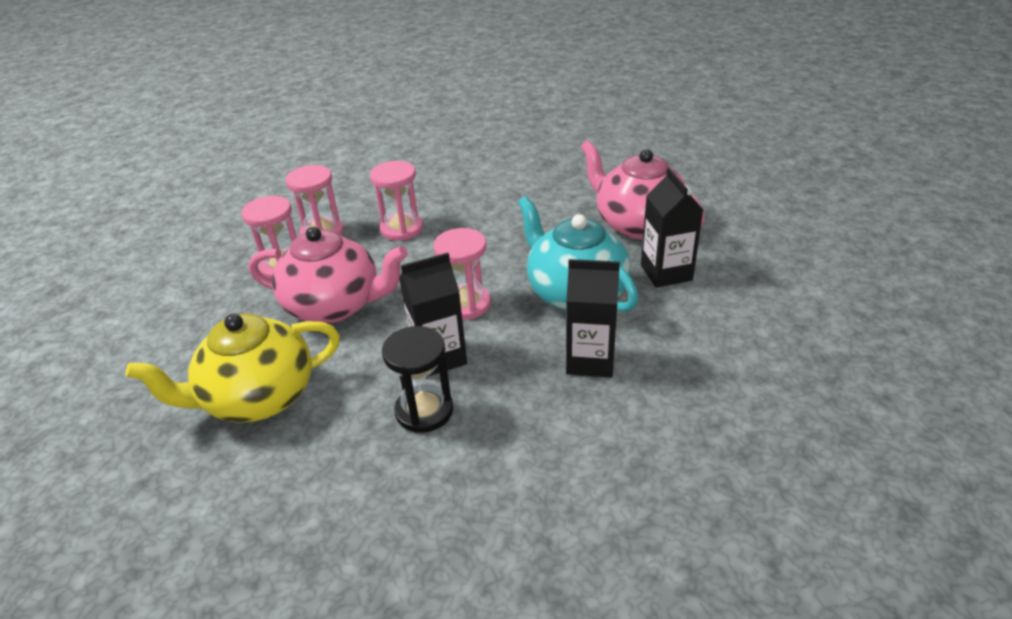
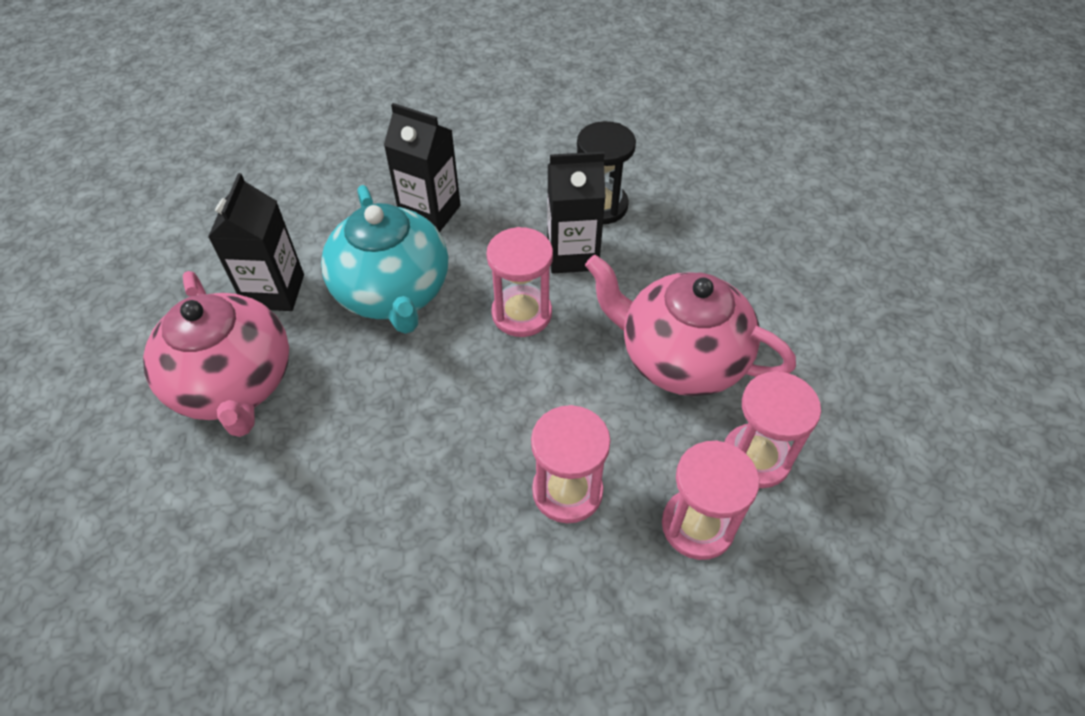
camera: 165 degrees left, 15 degrees up
(257, 398) = (760, 258): yellow teapot -> none

